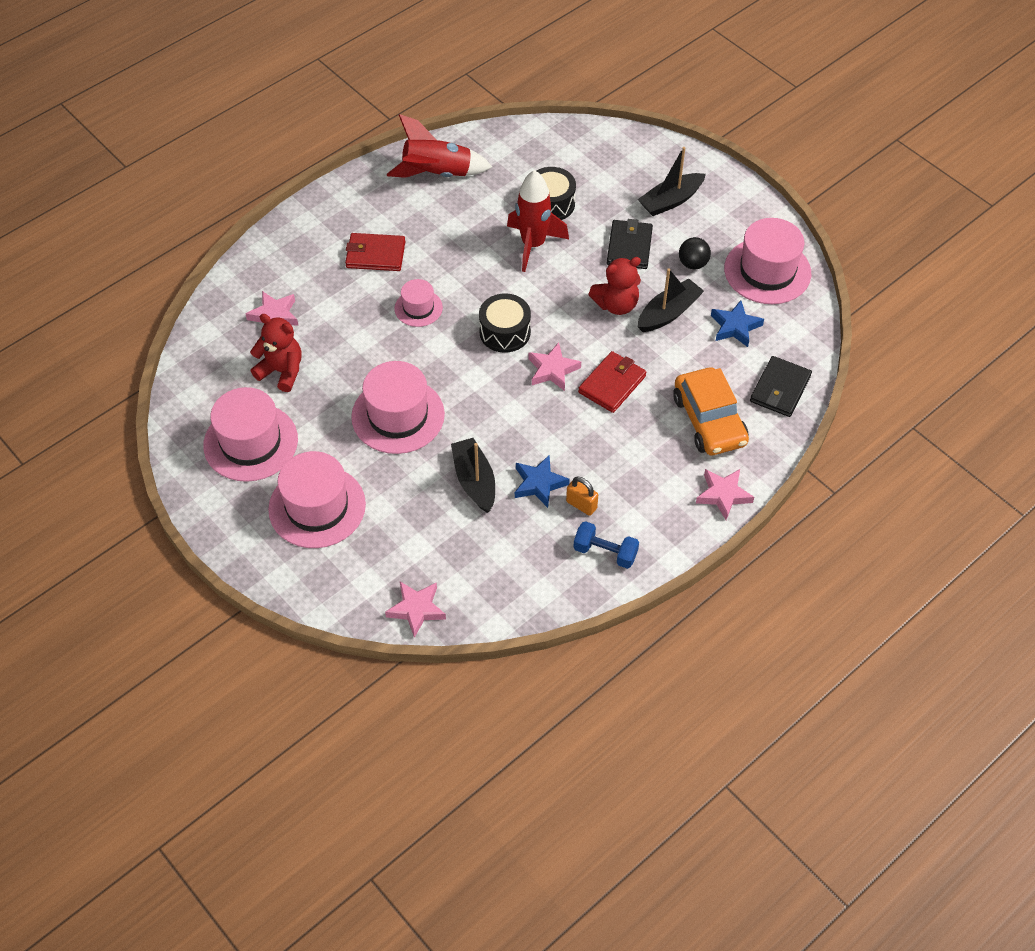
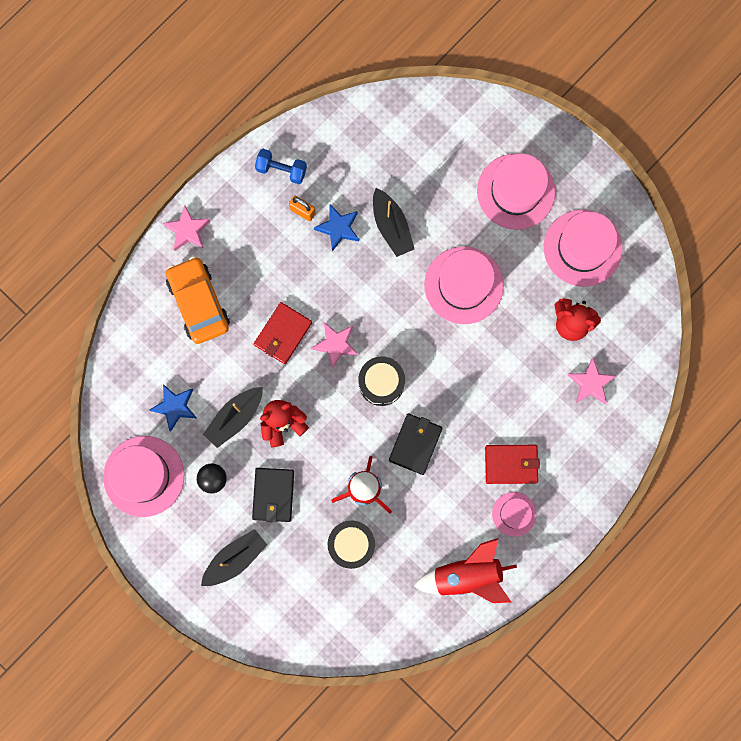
camera: 175 degrees right, 25 degrees up
(416, 609) = (423, 109): pink star -> none
(418, 308) = (462, 404): pink hat -> pink hat (514, 514)
(780, 389) = (137, 341): black wallet -> black wallet (415, 444)

